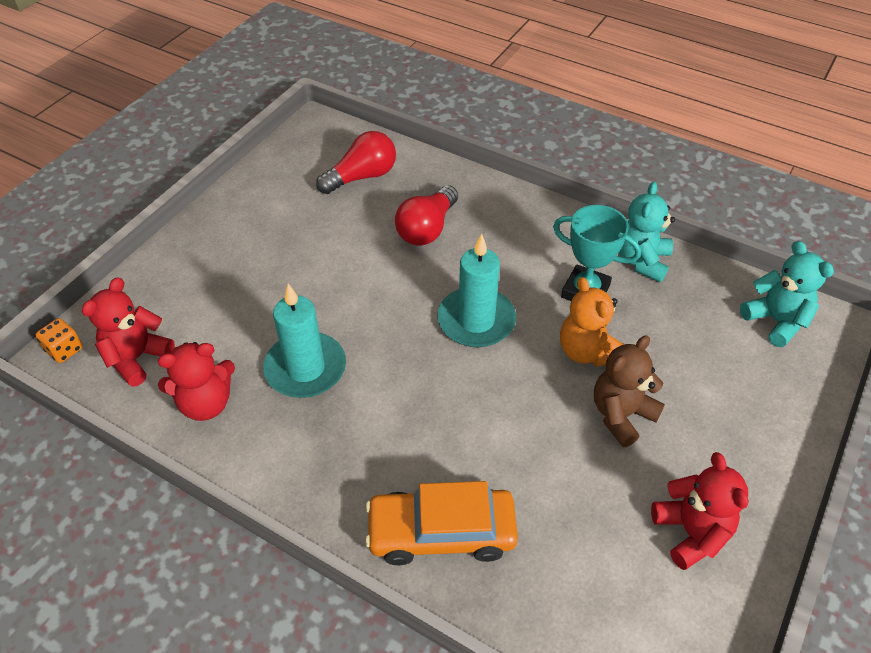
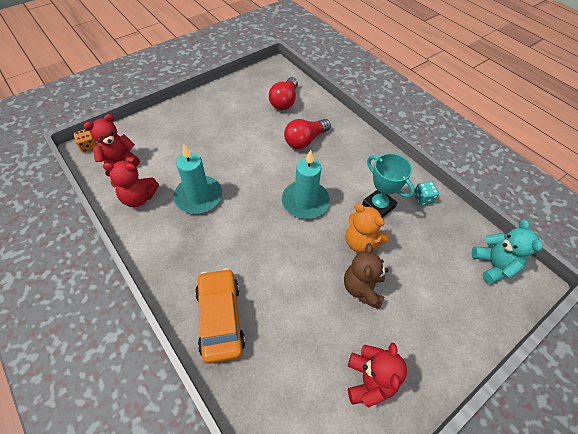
camera: 20 degrees right, 5 degrees up
(362, 177) = (284, 101): red light bulb -> red light bulb turned 120 degrees clockwise
(441, 532) = (220, 318): orange car -> orange car turned 60 degrees clockwise
(587, 351) = (361, 242): orange teddy bear -> orange teddy bear turned 45 degrees counterclockwise
(621, 415) = (362, 288): brown teddy bear -> brown teddy bear turned 60 degrees counterclockwise
(641, 261) = (423, 199): turquoise teddy bear -> turquoise dice

